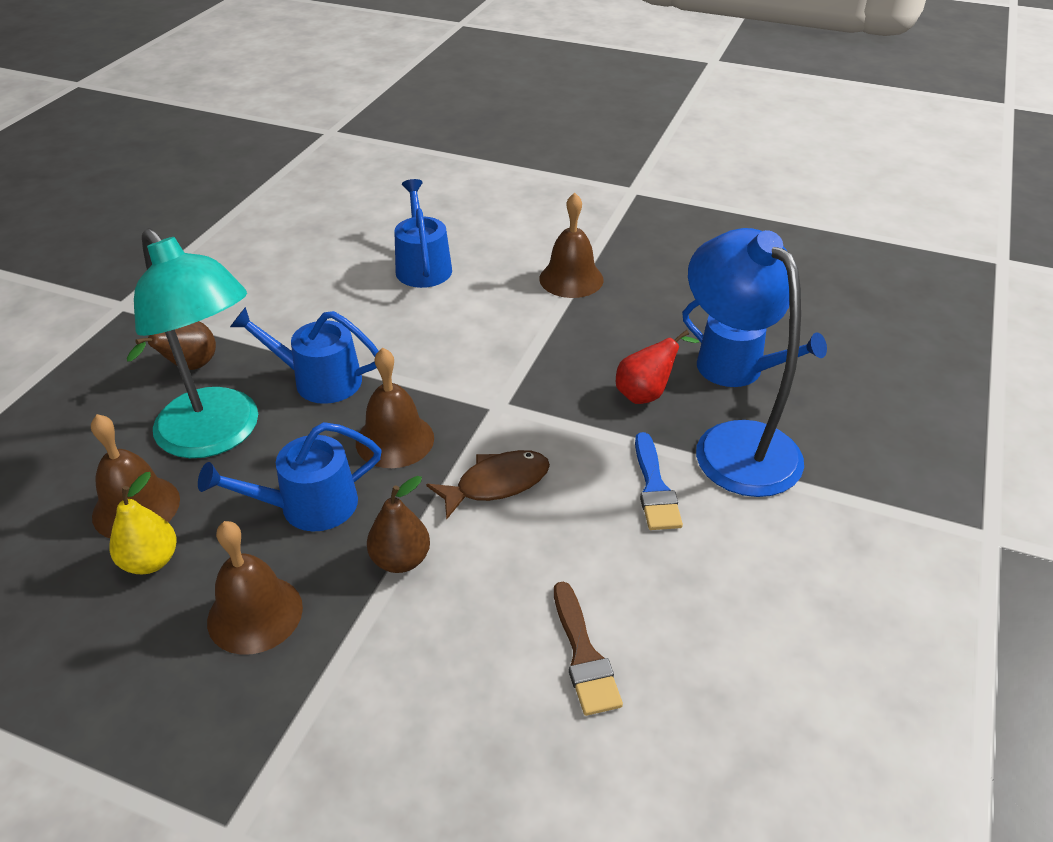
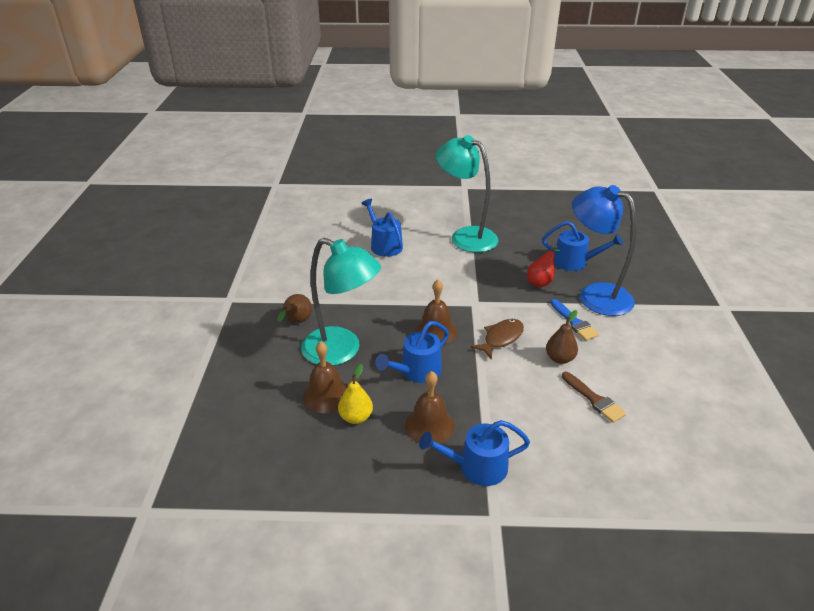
camera: 20 degrees left, 5 degrees down
(319, 380) = (374, 312): blue watering can -> blue watering can (477, 467)
(400, 560) = (481, 383): brown pear -> brown pear (559, 358)
(571, 279) = (465, 236): brown bell -> turquoise lamp

